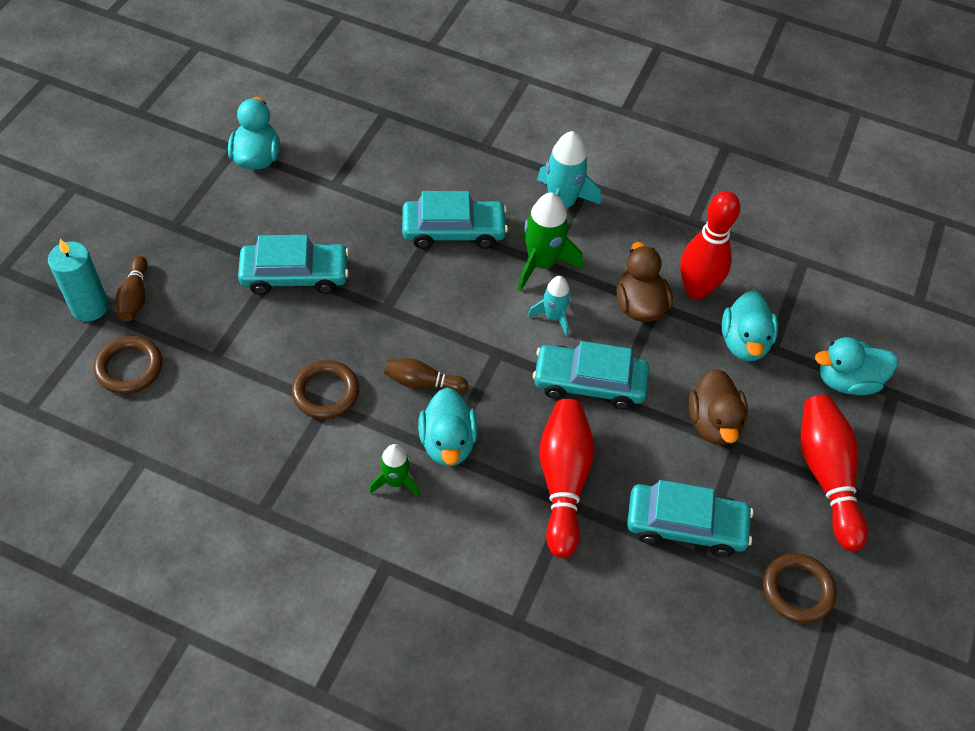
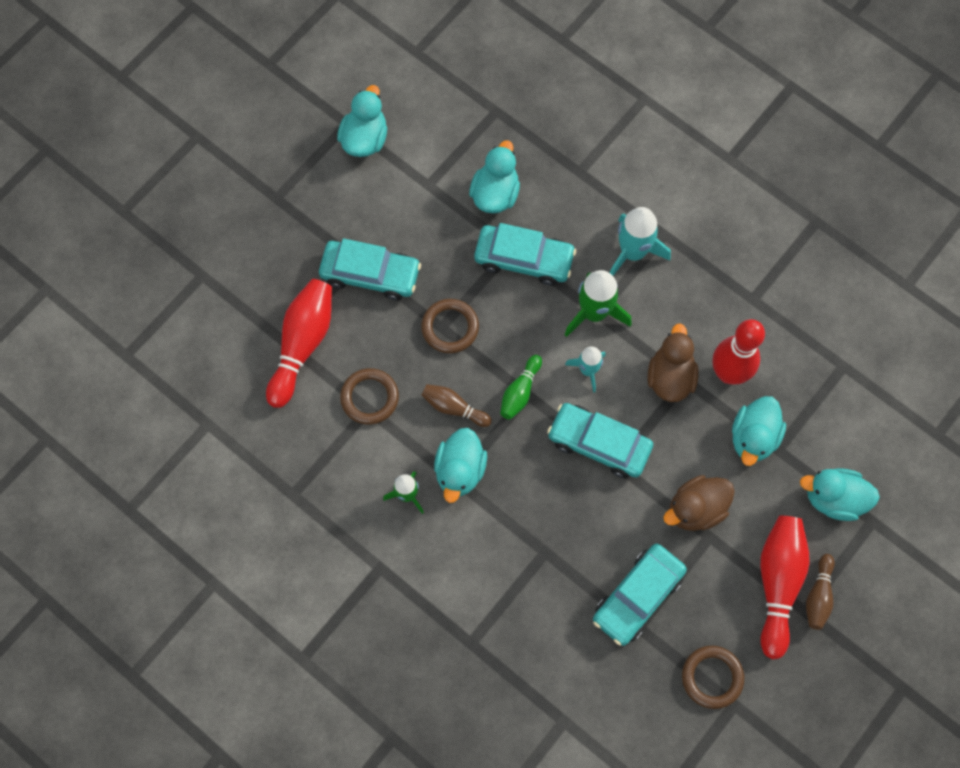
camera: 20 degrees right, 15 degrees up
(90, 306) = (190, 266): turquoise candle -> none
(129, 368) = (212, 334): brown ring -> brown ring (450, 327)
(135, 297) = (229, 265): brown bowling pin -> brown bowling pin (818, 596)
(406, 180) = (495, 194): none -> turquoise duck
(489, 352) = (520, 392): none -> green bowling pin
(563, 481) = (546, 530): red bowling pin -> red bowling pin (302, 345)
(685, 525) = (637, 596): turquoise car -> turquoise car turned 105 degrees clockwise
(713, 423) = (696, 509): brown duck -> brown duck turned 45 degrees clockwise

